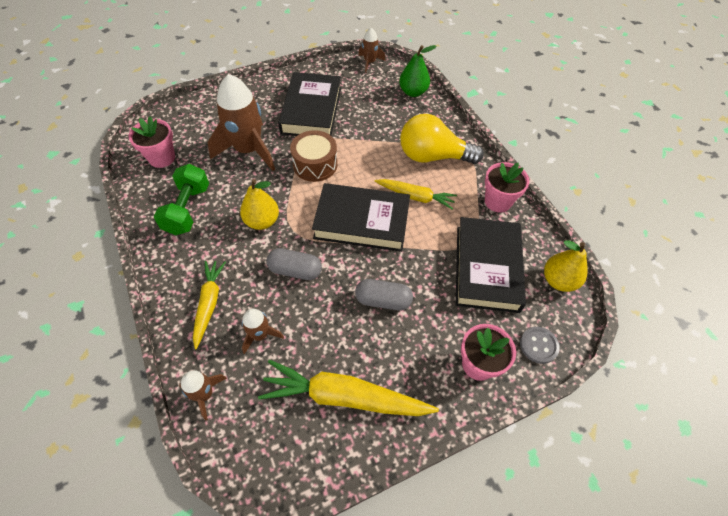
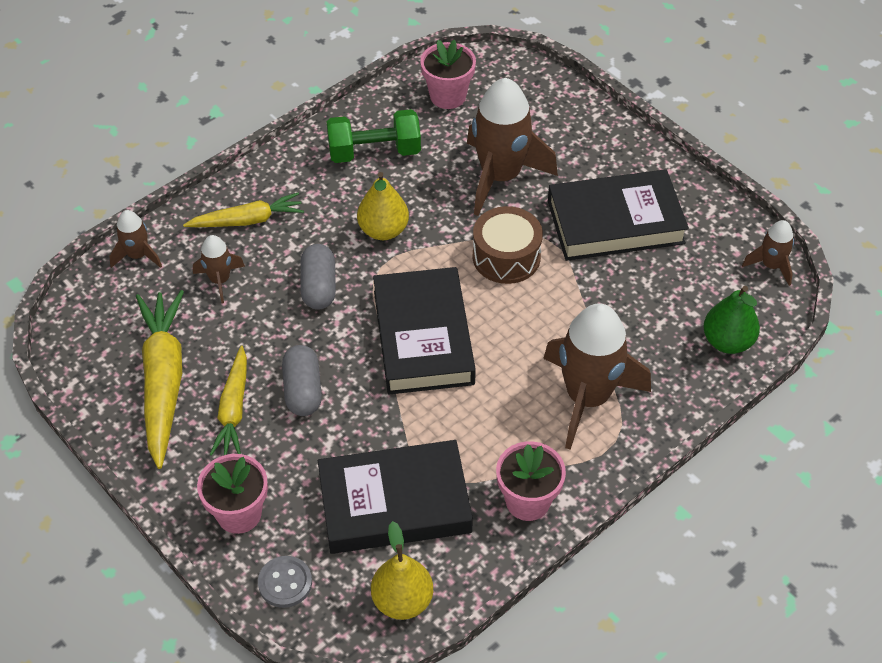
camera: 75 degrees right, 5 degrees down
(415, 197) = (494, 391): yellow carrot -> yellow carrot (233, 409)
(433, 156) = (587, 397): yellow light bulb -> brown rocket

